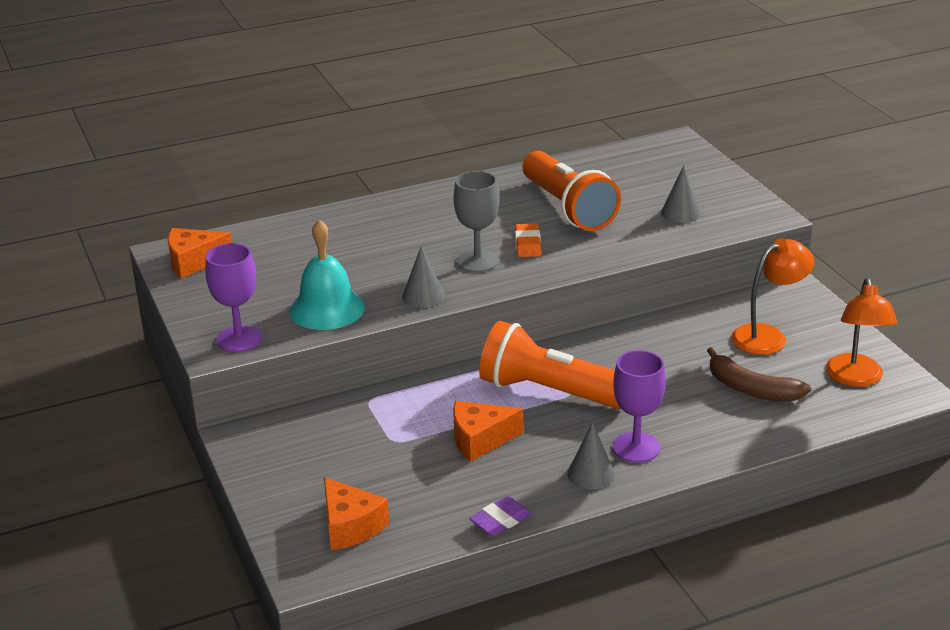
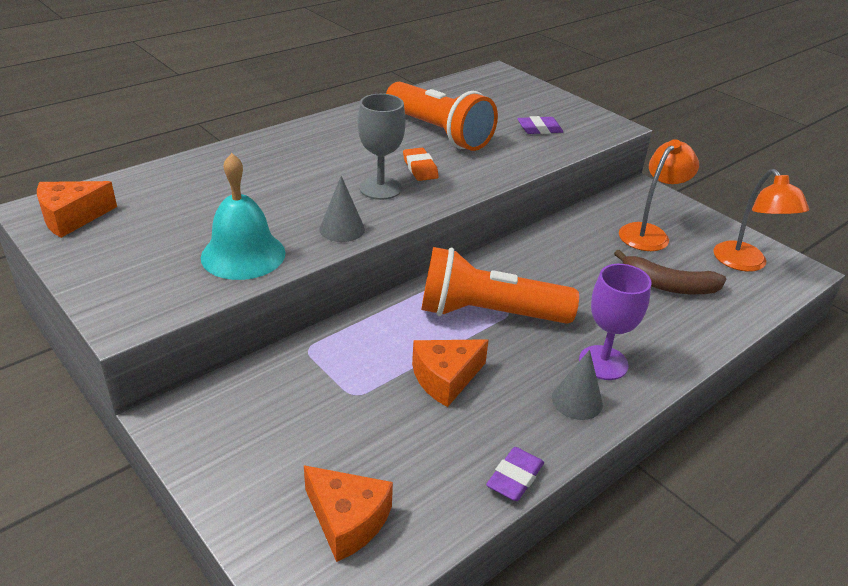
camera: 20 degrees left, 5 degrees up
(239, 339) = (151, 302): purple goblet -> none
(680, 213) = (539, 129): grey cone -> purple eraser

